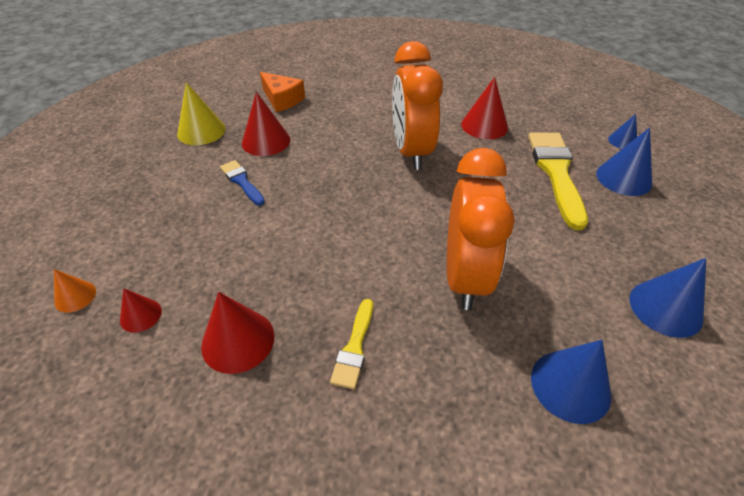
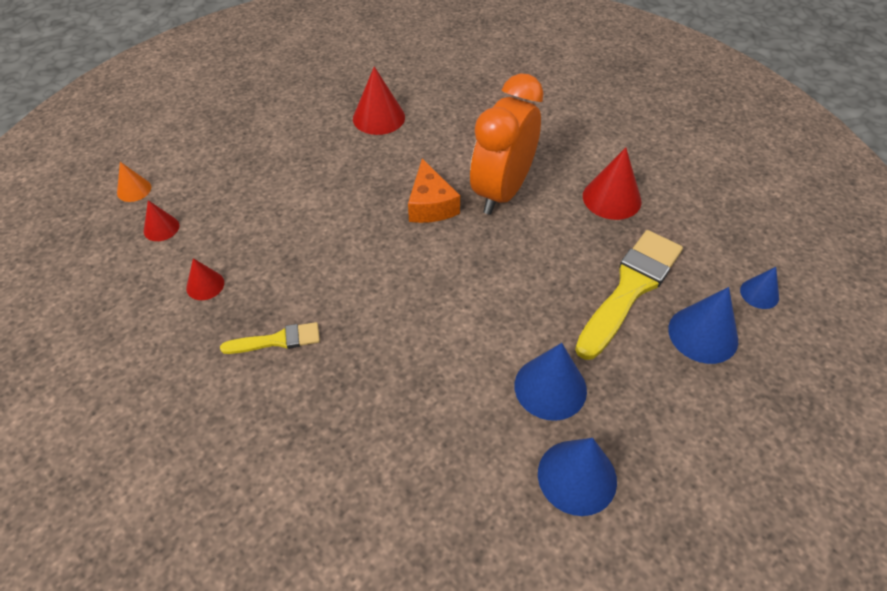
camera: 35 degrees right, 5 degrees up
(201, 131) = (334, 82): yellow cone -> none
(238, 340) = (205, 285): red cone -> red cone, size x0.58
(242, 181) = (323, 149): blue brush -> none
(282, 100) = (434, 77): orange cheese -> orange cheese (430, 205)
(354, 347) = (277, 340): yellow brush -> yellow brush turned 150 degrees counterclockwise
(464, 277) = (421, 337): orange clock -> none
(570, 385) = (409, 476): blue cone -> blue cone (550, 387)

